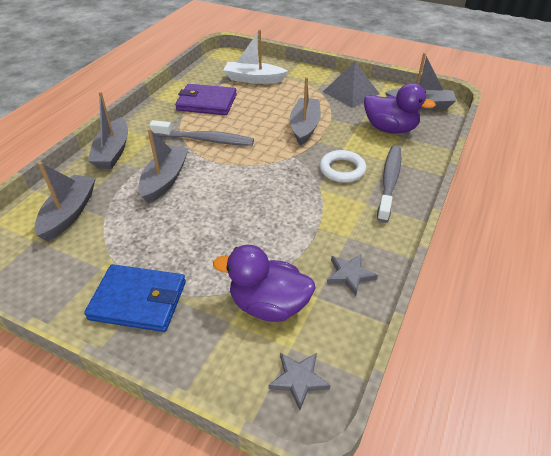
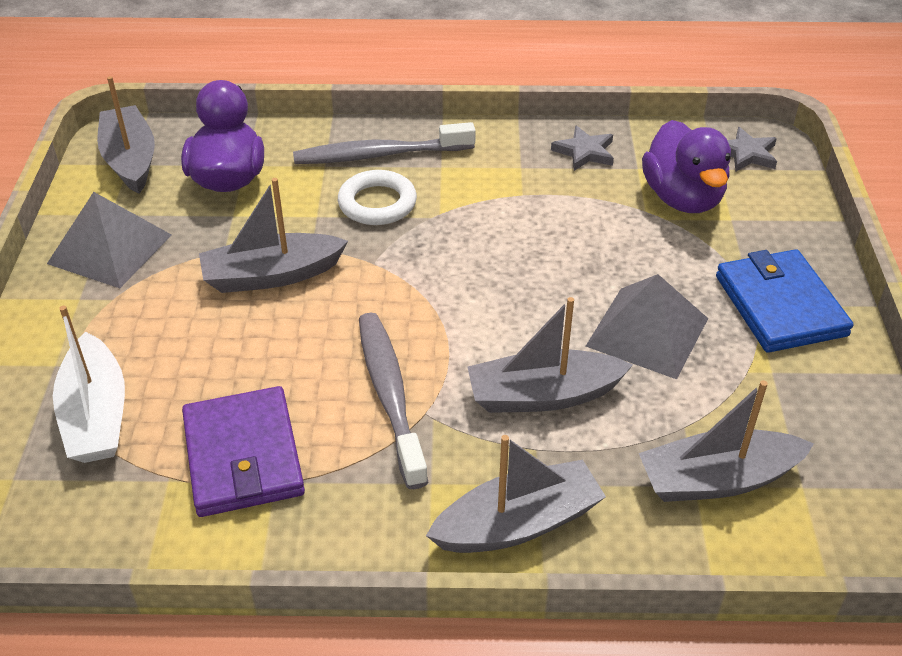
camera: 115 degrees left, 0 degrees up
(170, 231) = (647, 332): none -> grey pyramid

